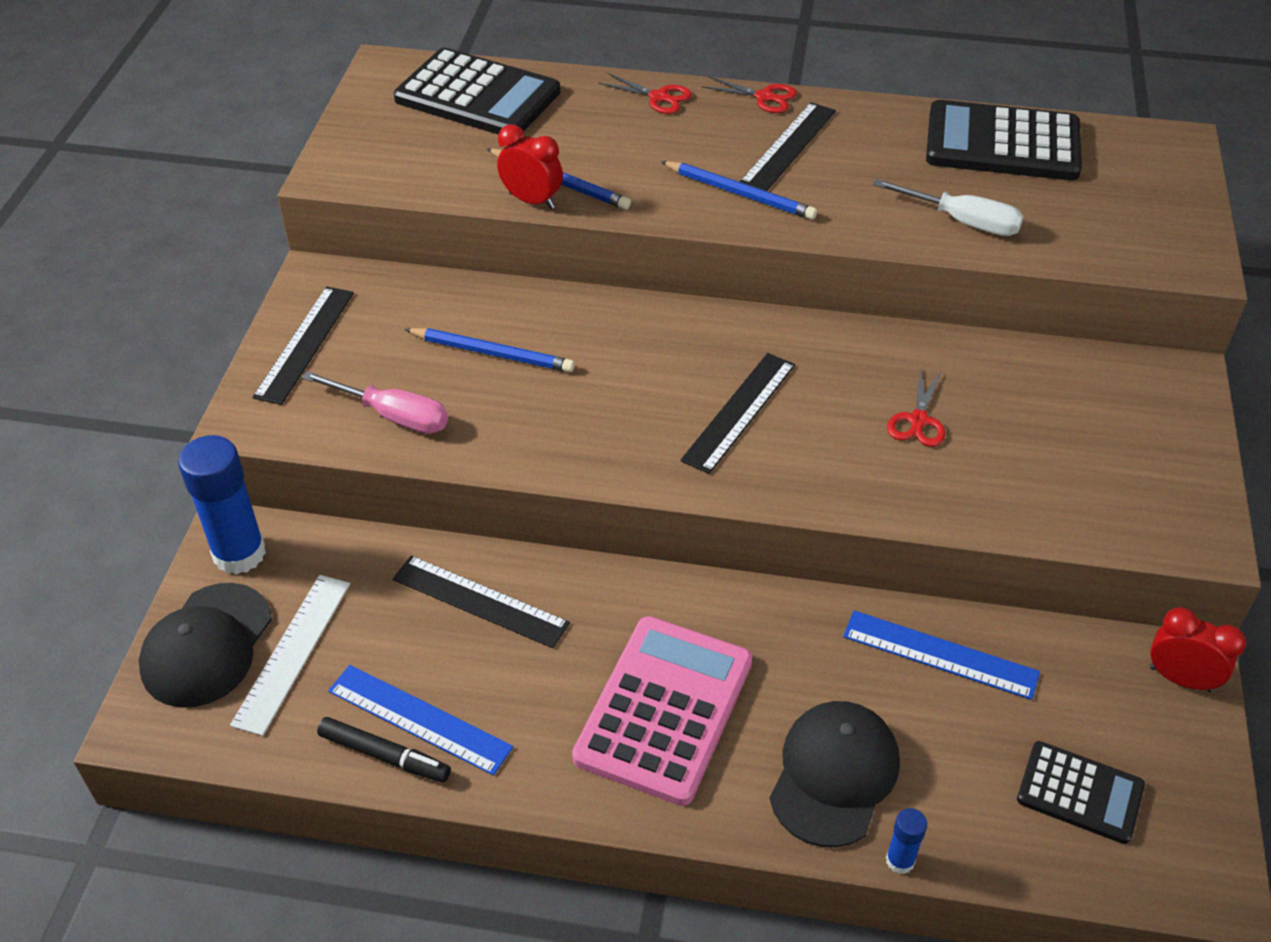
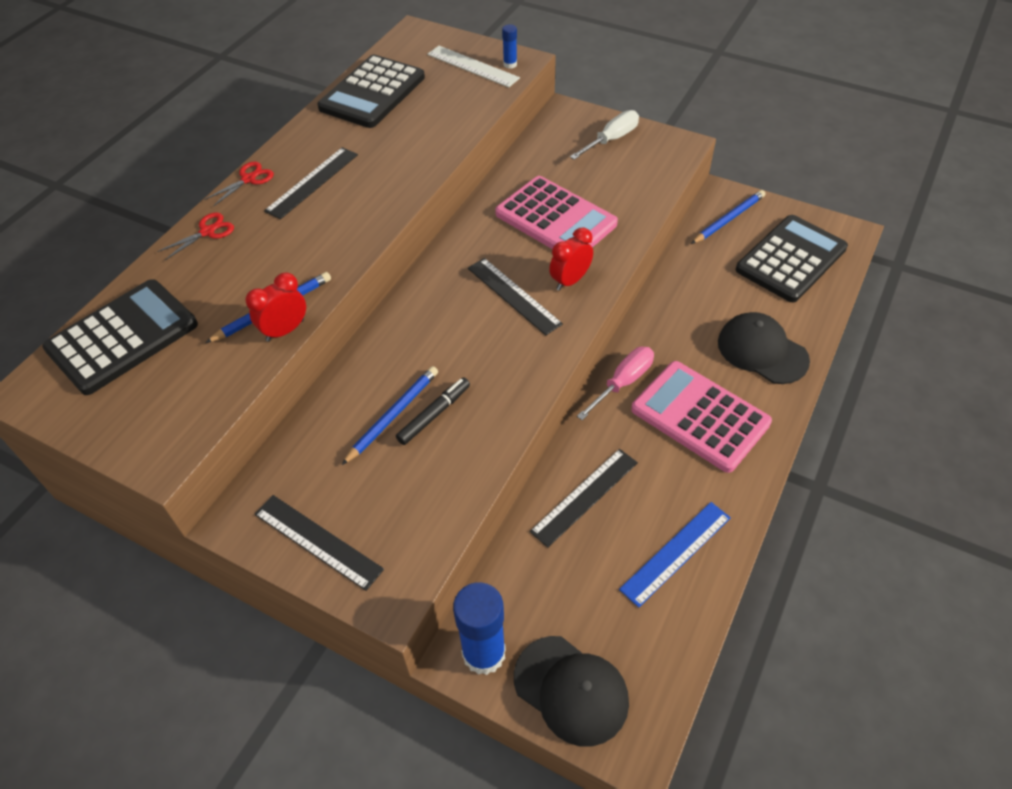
camera: 70 degrees left, 5 degrees up
(292, 652) = (595, 627): white ruler -> white ruler (472, 66)
(384, 755) = (701, 580): black marker -> black marker (434, 414)
(393, 416) = (432, 492): pink screwdriver -> pink screwdriver (622, 383)
(739, 193) = (348, 218): blue pencil -> blue pencil (728, 219)
(788, 146) = (312, 182): black ruler -> black ruler turned 75 degrees clockwise
(900, 860) = (820, 340): blue glue stick -> blue glue stick (510, 64)
(918, 421) = (555, 219): red scissors -> pink calculator
(940, 655) = (692, 283): blue ruler -> none
(962, 222) = (436, 130): white screwdriver -> white screwdriver (611, 139)
(1080, 793) = (791, 259): black calculator -> black calculator, size x1.74
(1180, 679) = (731, 200): red clock -> red clock (570, 281)

